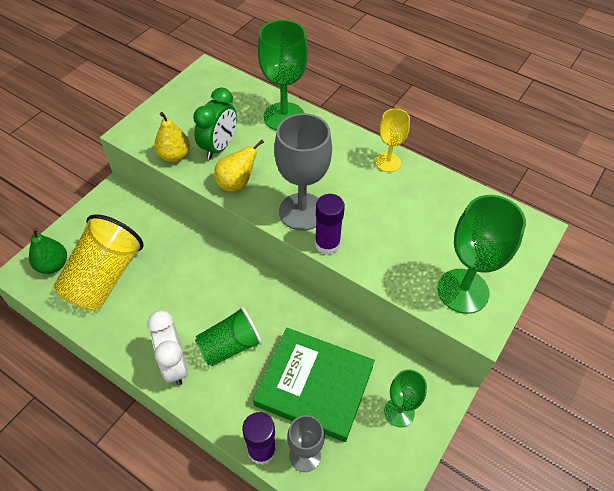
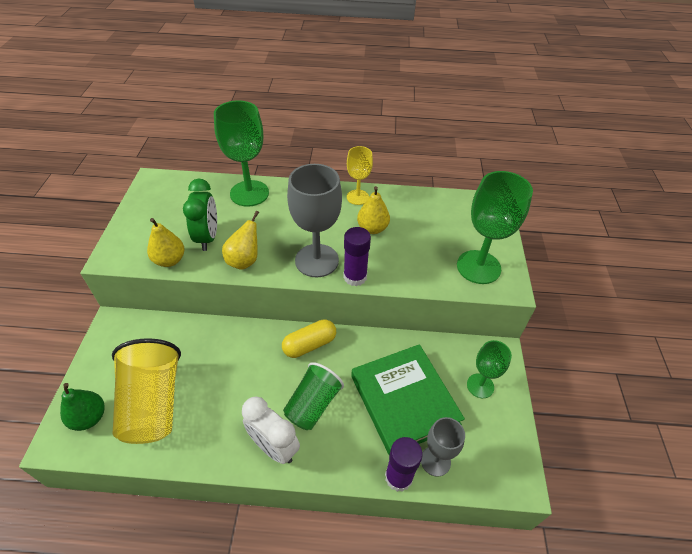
camera: 30 degrees left, 5 degrees down
(262, 290) = (309, 345): none -> yellow capsule
(314, 386) = (404, 400): green book -> green book turned 75 degrees clockwise
(379, 202) = (372, 228): none -> yellow pear

